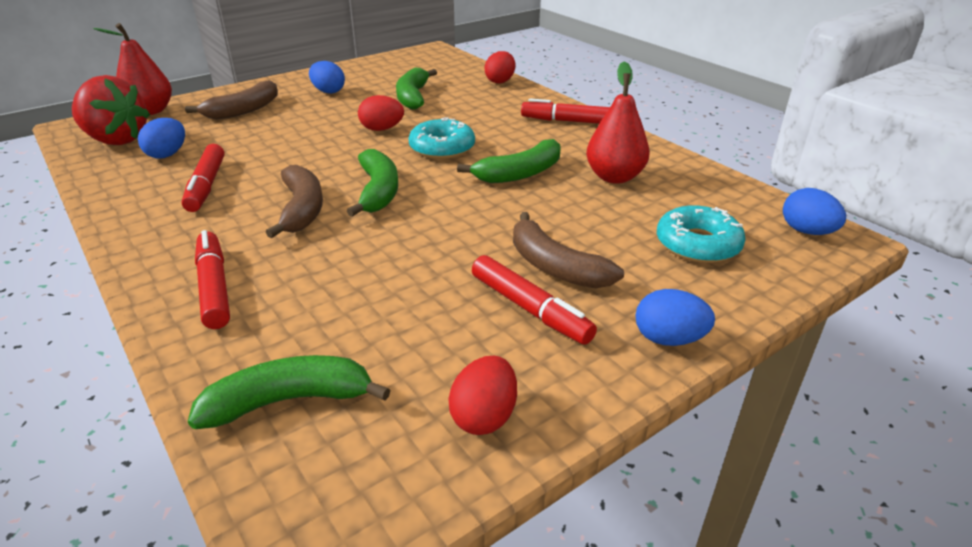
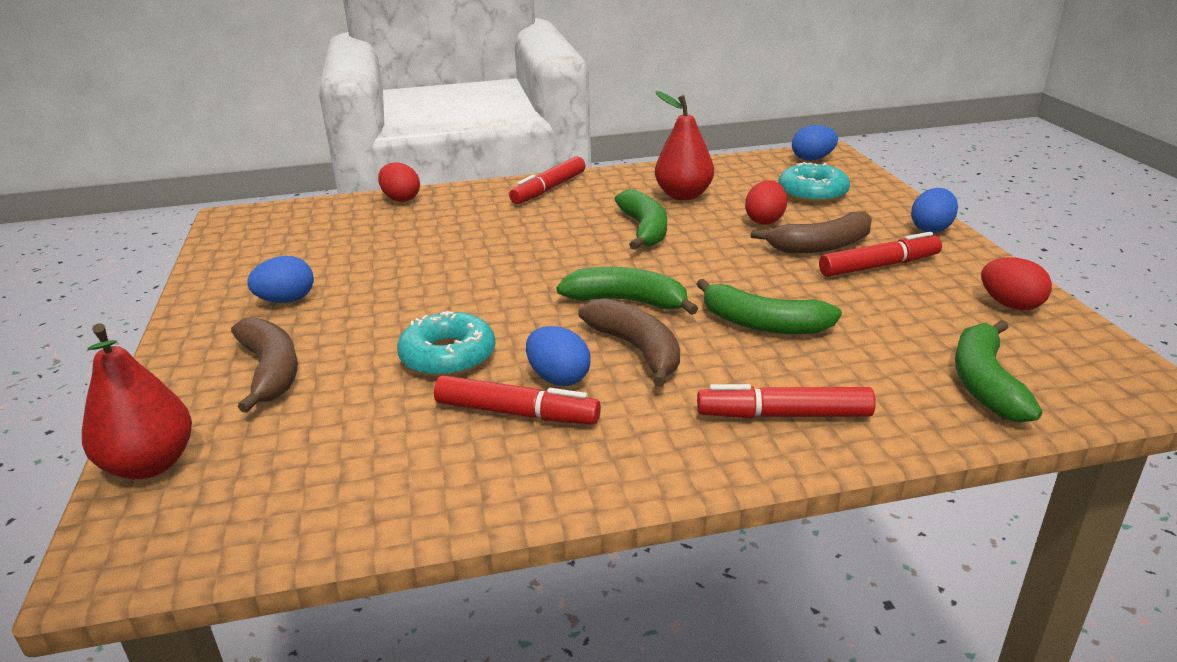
camera: 65 degrees left, 5 degrees down
(116, 140) = (248, 502): red strawberry -> none
(167, 154) = (372, 446): blue egg -> blue egg (558, 378)
(302, 209) = (637, 349): brown banana -> brown banana turned 45 degrees clockwise
(382, 129) = (462, 280): red egg -> red egg (765, 220)
(413, 97) = (383, 250): green banana -> green banana (762, 324)
(442, 148) = (550, 255): turquoise donut -> turquoise donut (448, 356)

